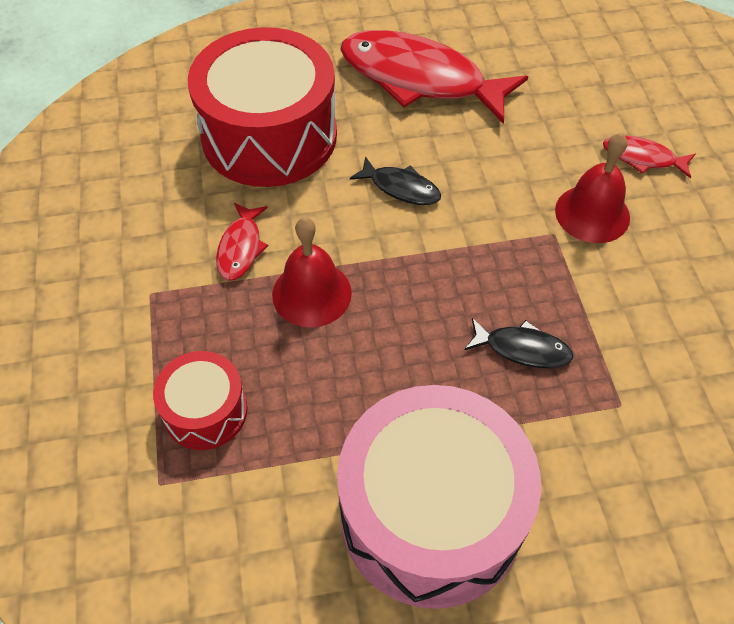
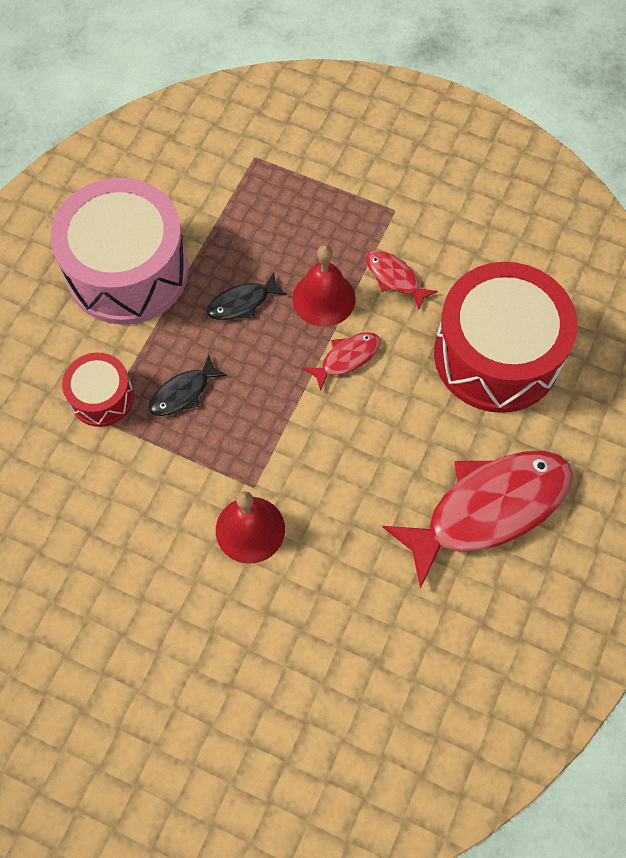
camera: 125 degrees right, 10 degrees up
(205, 411) = (282, 198): red drum -> red drum (102, 397)
(401, 188) = (375, 412): black fish -> black fish (242, 303)
(642, 158) = (272, 618): red fish -> red fish (347, 358)

